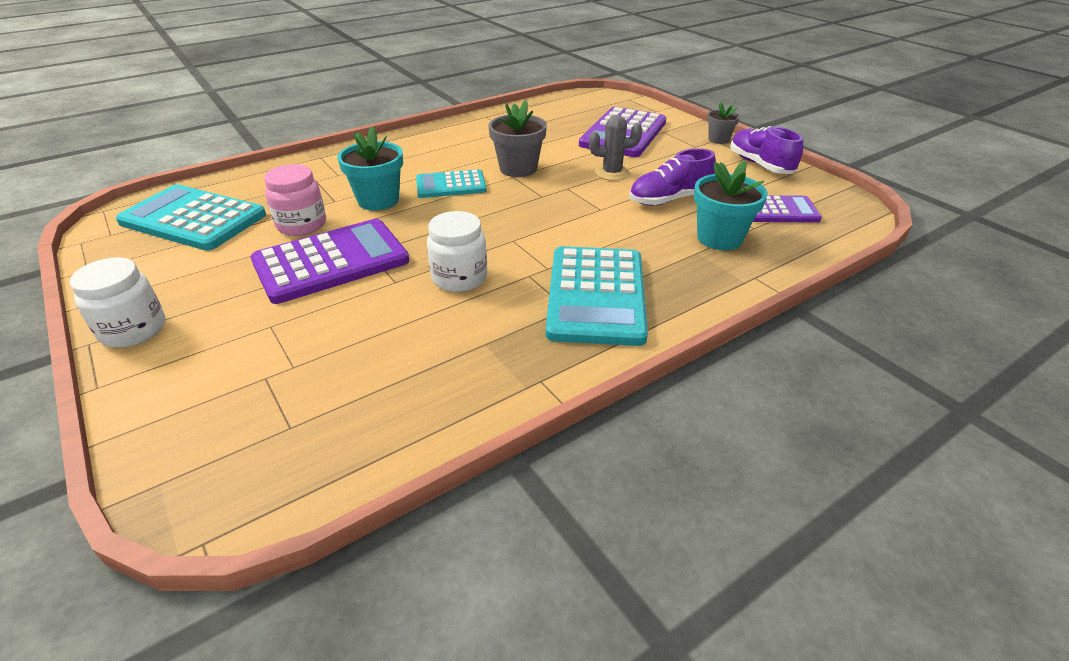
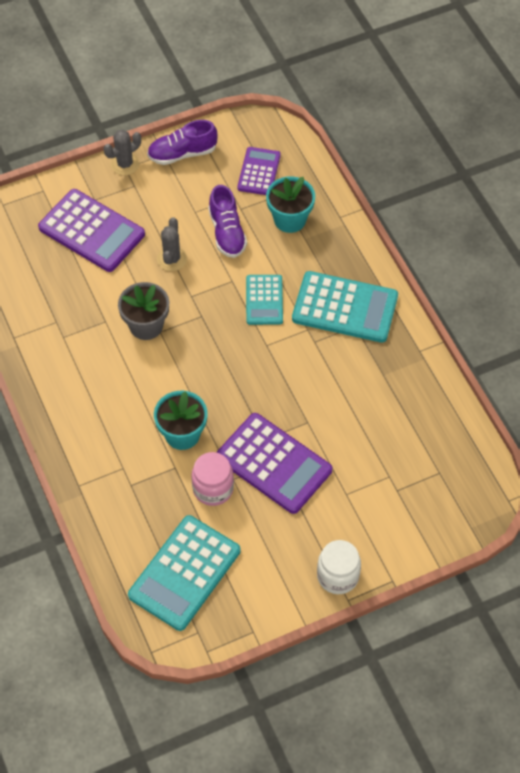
camera: 80 degrees left, 20 degrees up
(331, 261) = (274, 463): purple calculator -> purple calculator turned 150 degrees clockwise
(451, 185) = (166, 379): turquoise calculator -> turquoise calculator (264, 300)
(459, 278) = (310, 383): white jar -> none
(718, 139) = (125, 164): grey flower pot -> grey cactus

